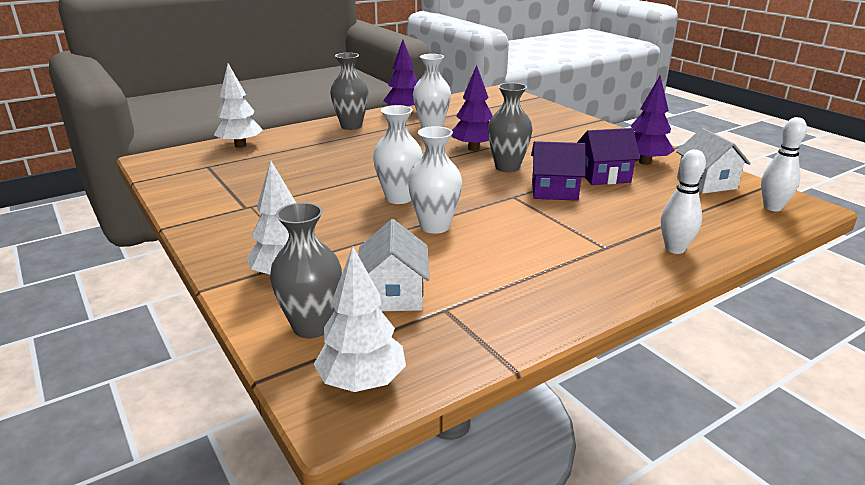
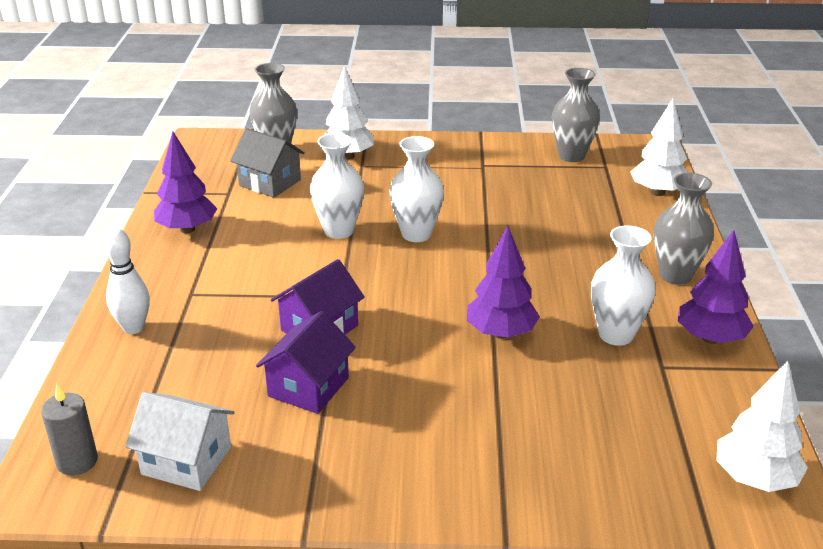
camera: 125 degrees right, 5 degrees up
(362, 382) = (208, 150): white tree -> white tree (755, 478)
(394, 294) = (270, 183): white house -> grey house
(507, 167) = (414, 329): grey vase -> grey vase (571, 156)
(645, 162) = (299, 453): purple tree -> purple tree (187, 229)
(772, 207) = (77, 461): white bowling pin -> grey candle

